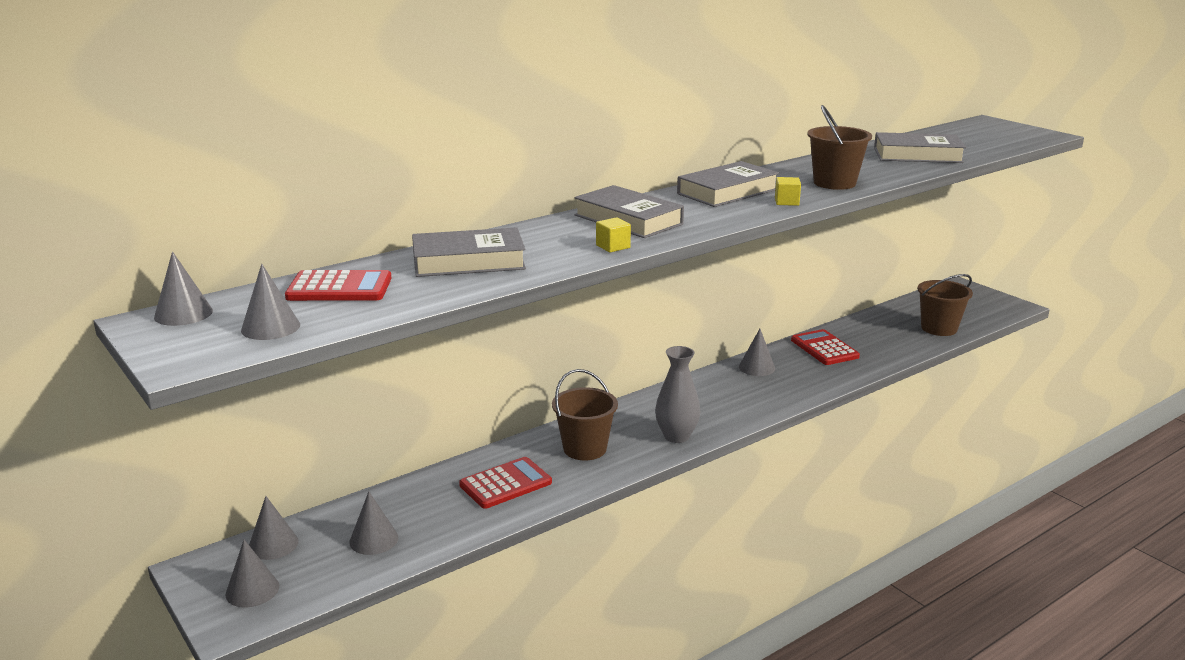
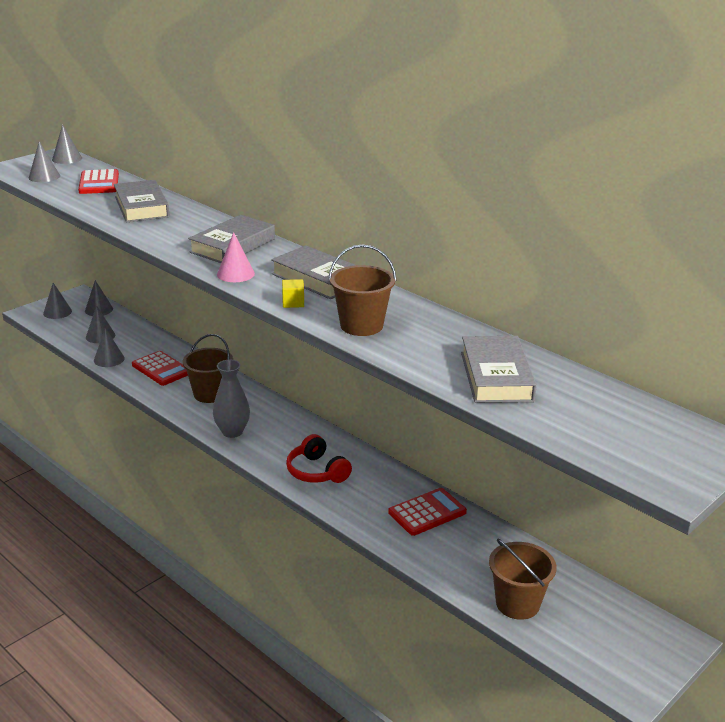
camera: 80 degrees right, 5 degrees up
(613, 246) = (170, 244): yellow cube -> none
(712, 220) = (235, 274): none -> pink cone
(757, 367) = (369, 470): grey cone -> grey cone (109, 359)
(759, 393) = (317, 471): none -> red headphones

